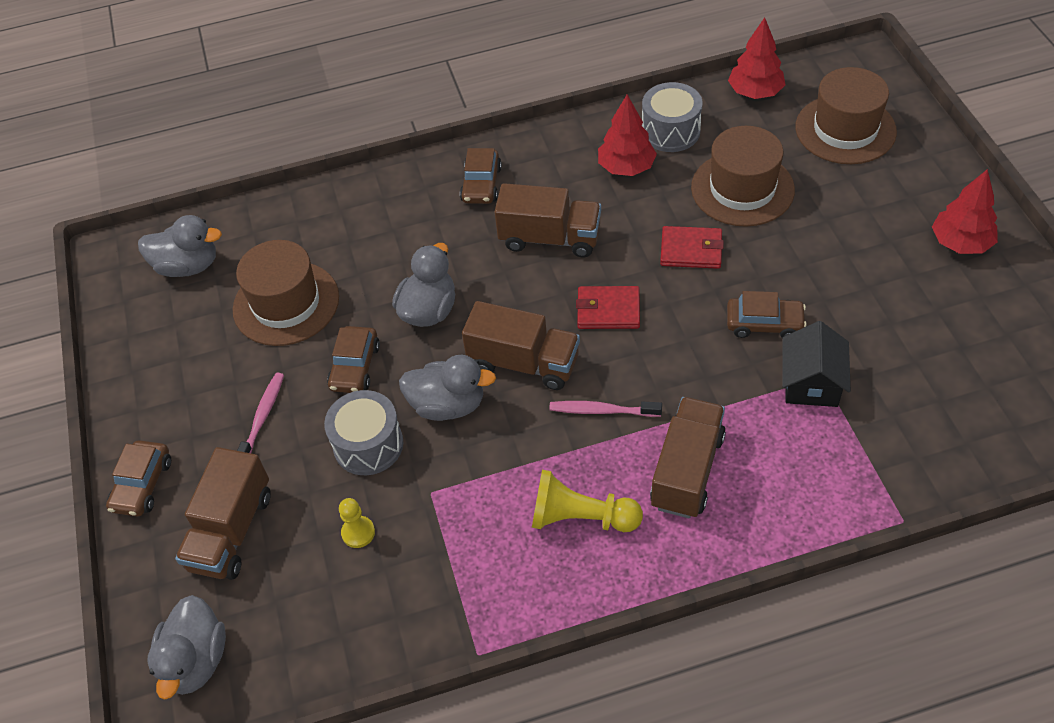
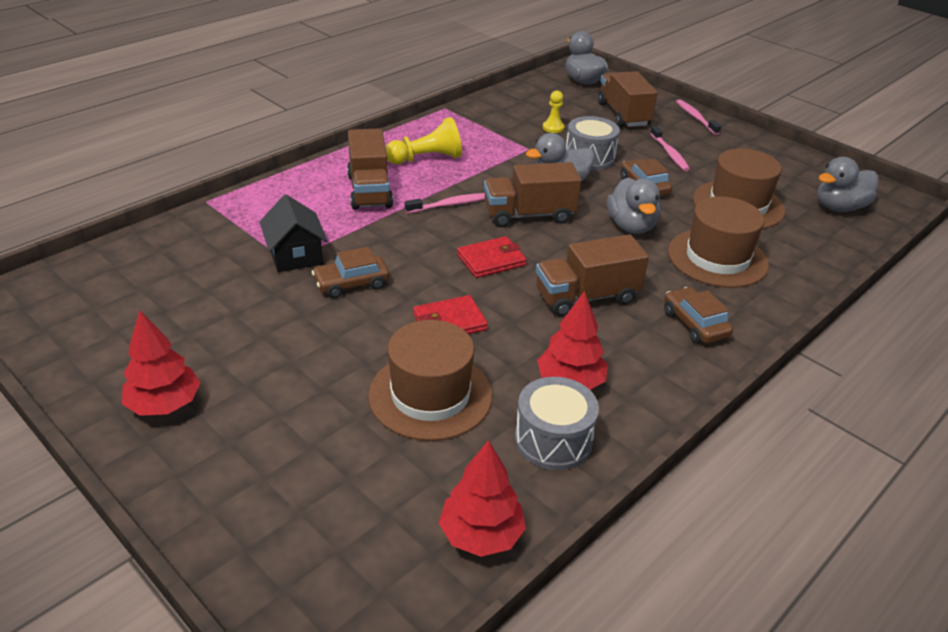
camera: 145 degrees right, 15 degrees down
(142, 485) = (696, 118): brown car -> pink toothbrush
(845, 129) = (334, 513): brown hat -> brown hat (717, 258)

